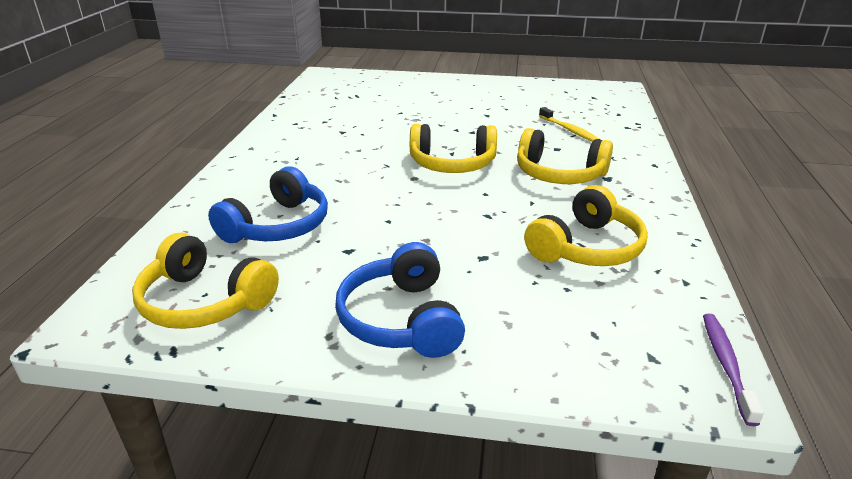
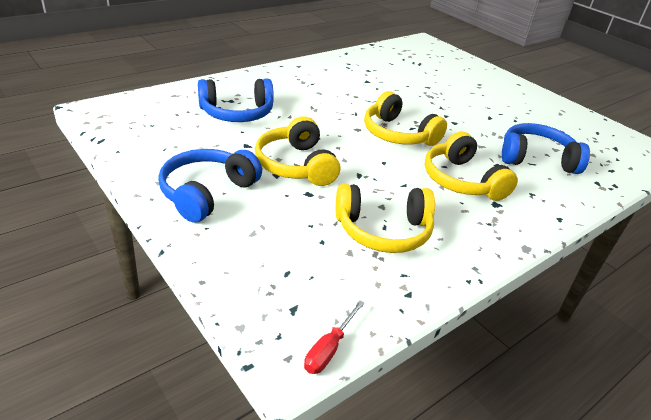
camera: 40 degrees right, 5 degrees up
(205, 301) = (146, 128): yellow headphones -> yellow headphones (296, 165)
(569, 130) = (536, 159): yellow toothbrush -> blue headphones
(726, 365) = (329, 349): purple toothbrush -> red screwdriver

